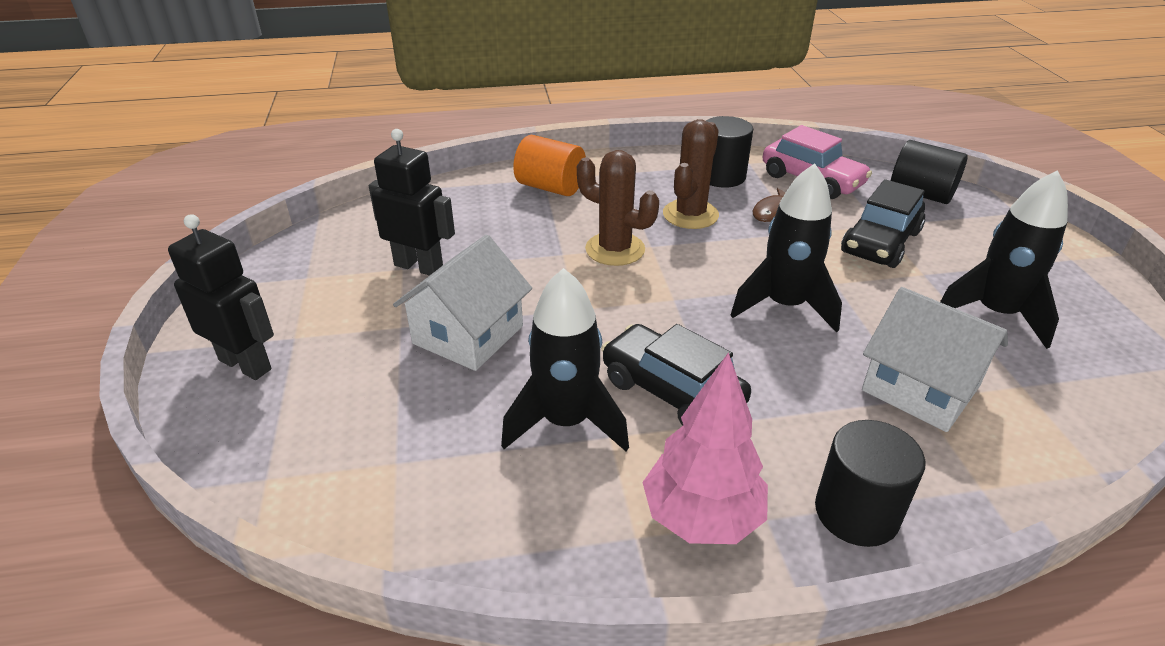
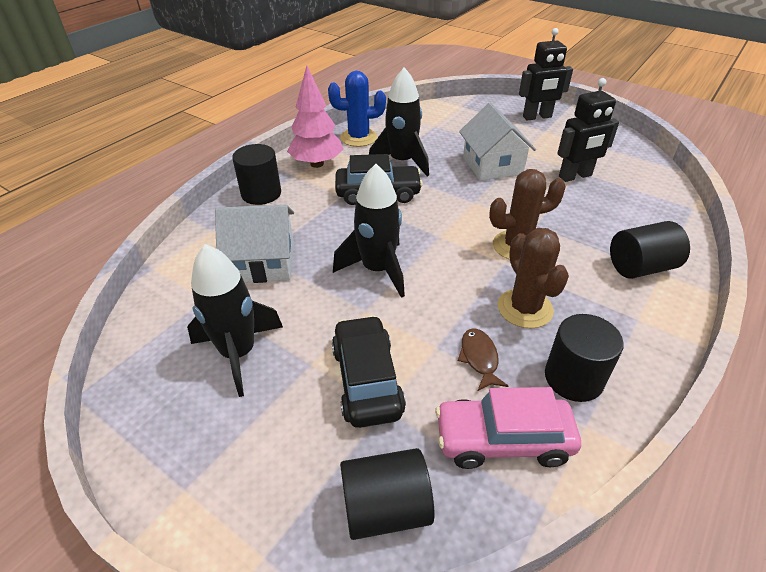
camera: 135 degrees right, 5 degrees up
(550, 187) = (640, 267): orange cylinder -> black cylinder
(554, 534) = (359, 137): none -> blue cactus

